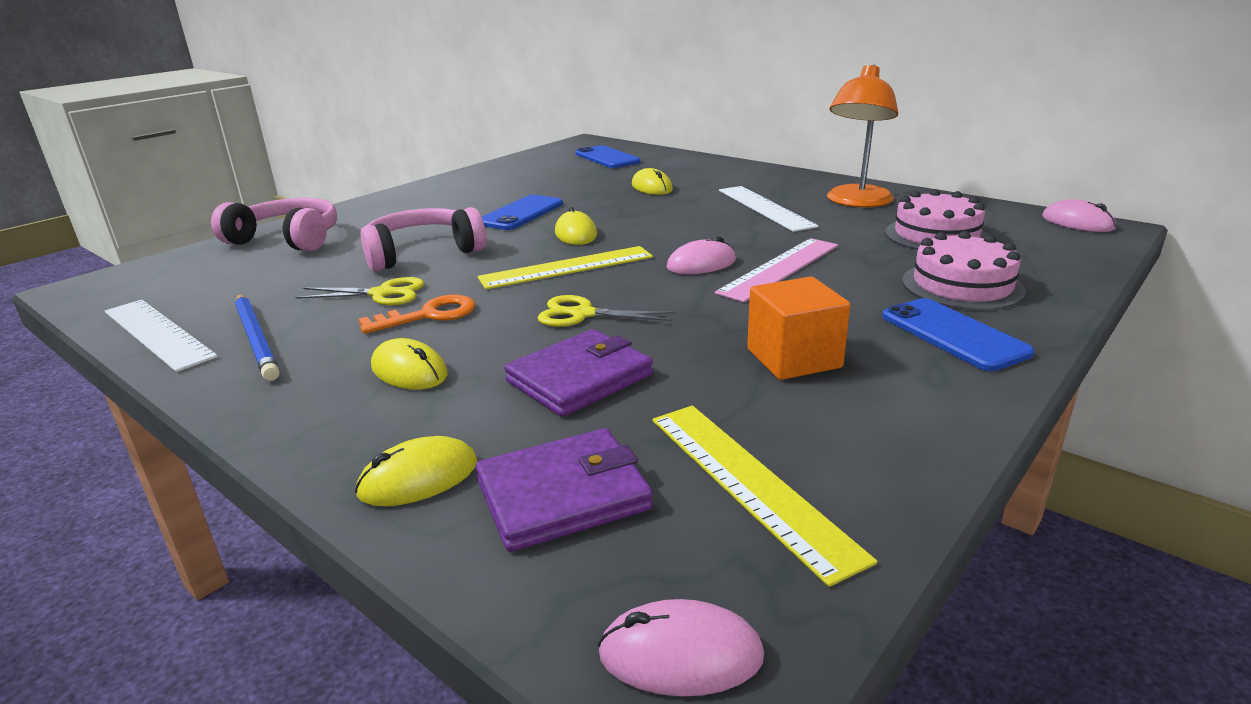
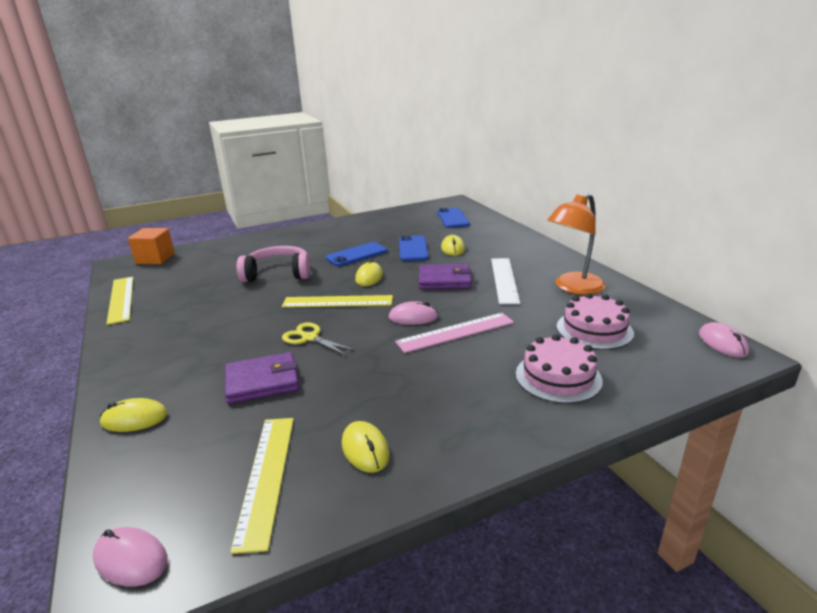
camera: 25 degrees right, 0 degrees up
(158, 333) = (121, 299): white ruler -> yellow ruler
(257, 339) = (154, 313): blue pencil -> none
(287, 239) = (227, 250): pink headphones -> none
(383, 294) = (232, 298): yellow scissors -> none
(409, 371) = (194, 352): yellow mouse -> yellow mouse (365, 449)
(428, 315) = (238, 318): orange key -> none
(562, 494) = (179, 451): purple wallet -> purple wallet (444, 280)
(794, 358) = (384, 402): orange cube -> orange cube (155, 258)
(953, 334) = (502, 414): blue phone -> blue phone (413, 249)

